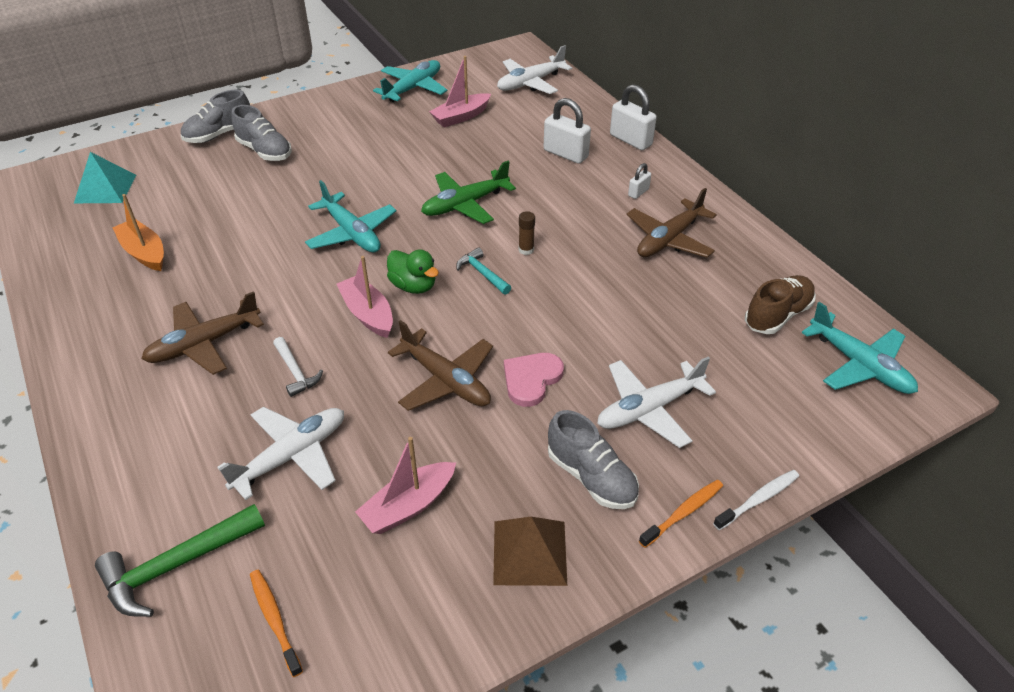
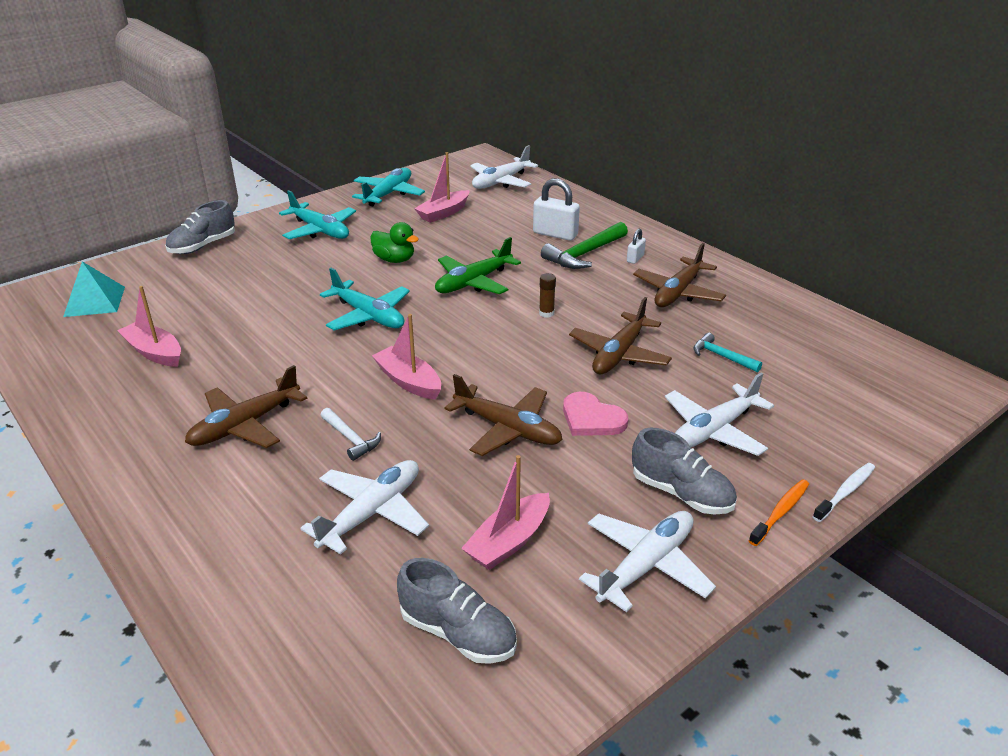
camera: 10 degrees left, 10 degrees down
(144, 252) = (154, 352): orange boat -> pink boat
(177, 565) = (280, 628): green hammer -> green hammer (585, 254)
(265, 151) = (255, 256): grey shoe -> grey shoe (458, 633)
(274, 620) = (404, 664): orange toothbrush -> none
(413, 286) = (446, 353): green duck -> green duck (394, 260)
(482, 273) = (511, 336): turquoise hammer -> turquoise hammer (722, 356)
(530, 552) = (646, 565): brown pyramid -> white plane
(531, 379) = (592, 418): pink heart -> pink heart turned 75 degrees counterclockwise
(583, 307) = (619, 354): none -> brown plane
(630, 140) = (612, 219): white padlock -> none
(777, 315) = (801, 342): brown shoe -> none
(859, 365) = (890, 373): turquoise plane -> turquoise plane (320, 230)

